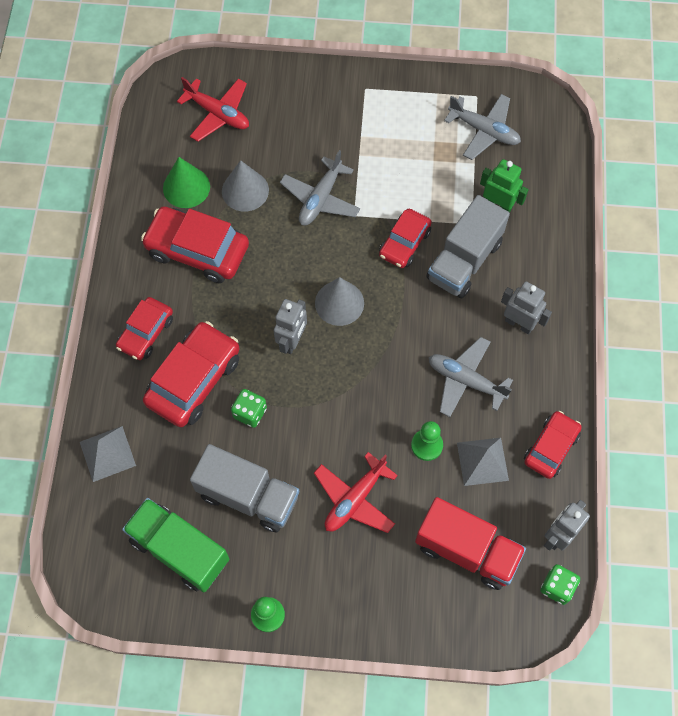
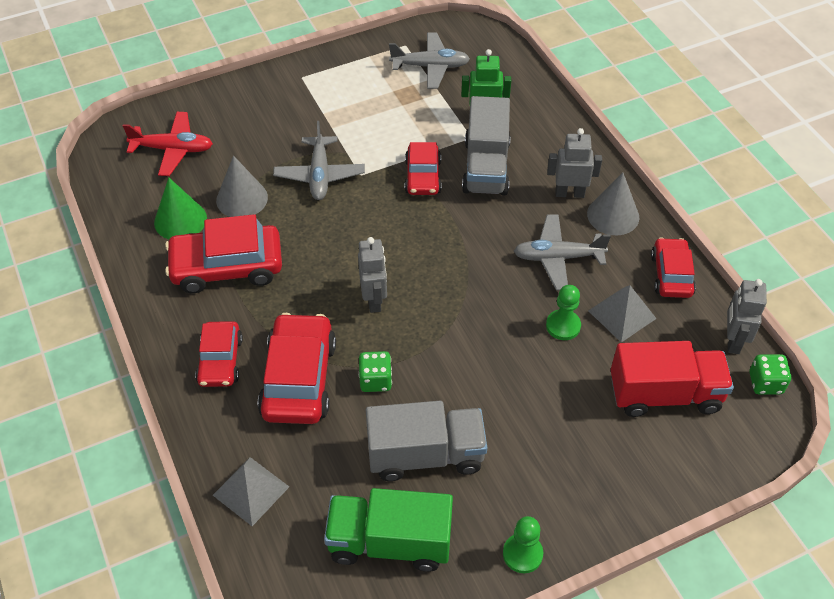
camera: 30 degrees left, 15 degrees down
(339, 303) = (397, 249): grey cone -> grey cone (613, 215)
(355, 499) = (531, 404): red plane -> none

